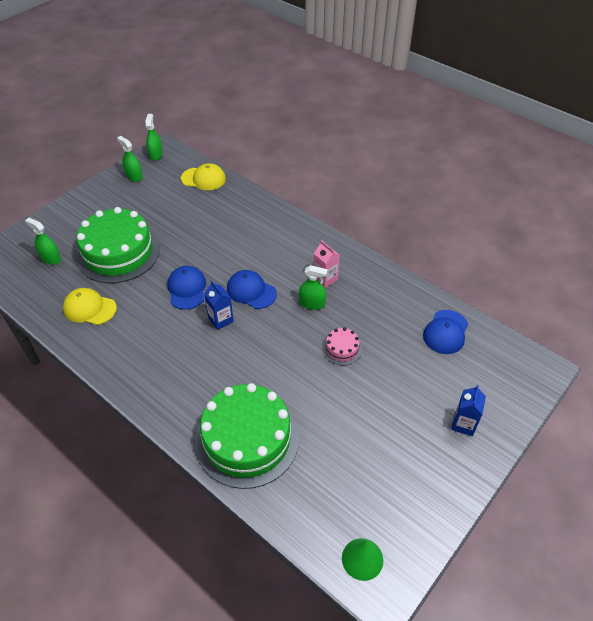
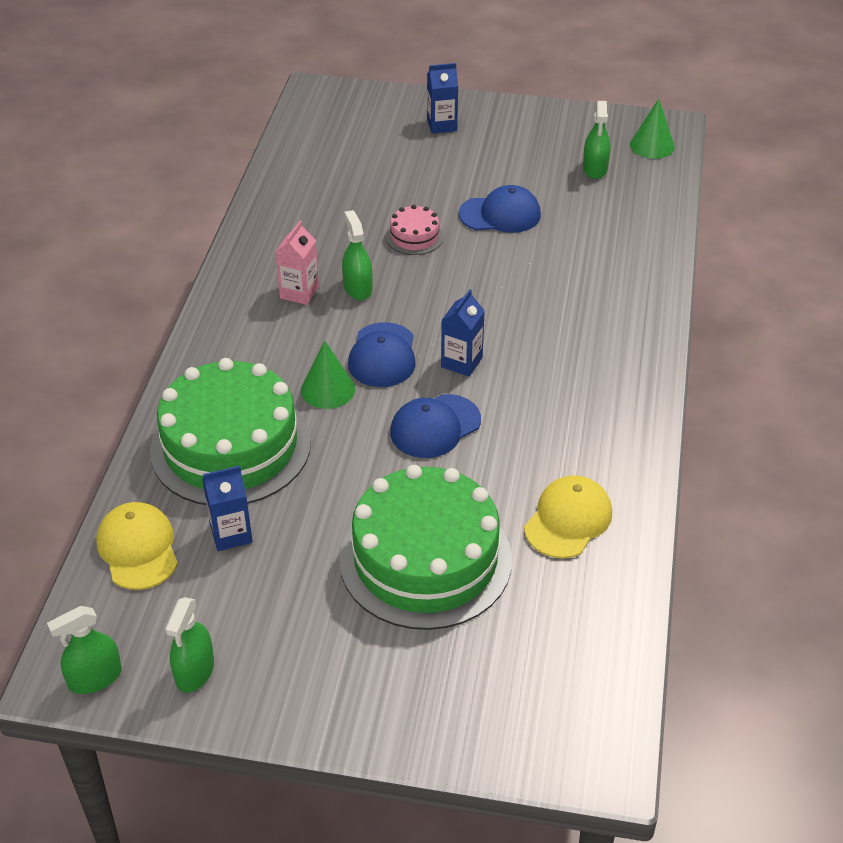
camera: 120 degrees left, 5 degrees down
(50, 258) = (514, 651): green spray bottle -> green spray bottle (595, 169)
(89, 308) = (568, 520): yellow cap -> yellow cap turned 135 degrees counterclockwise
(187, 204) = (231, 534): none -> blue carton
(244, 262) = (327, 389): none -> green cone
(247, 439) = (612, 262): green cake -> green cake (230, 446)
(445, 332) = (316, 166): blue cap -> blue cap (500, 214)

